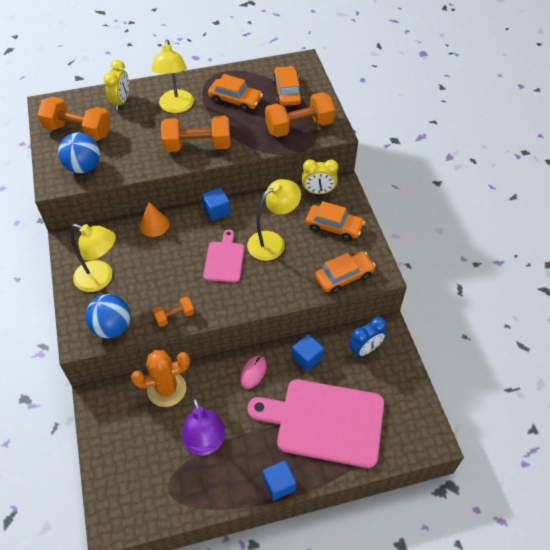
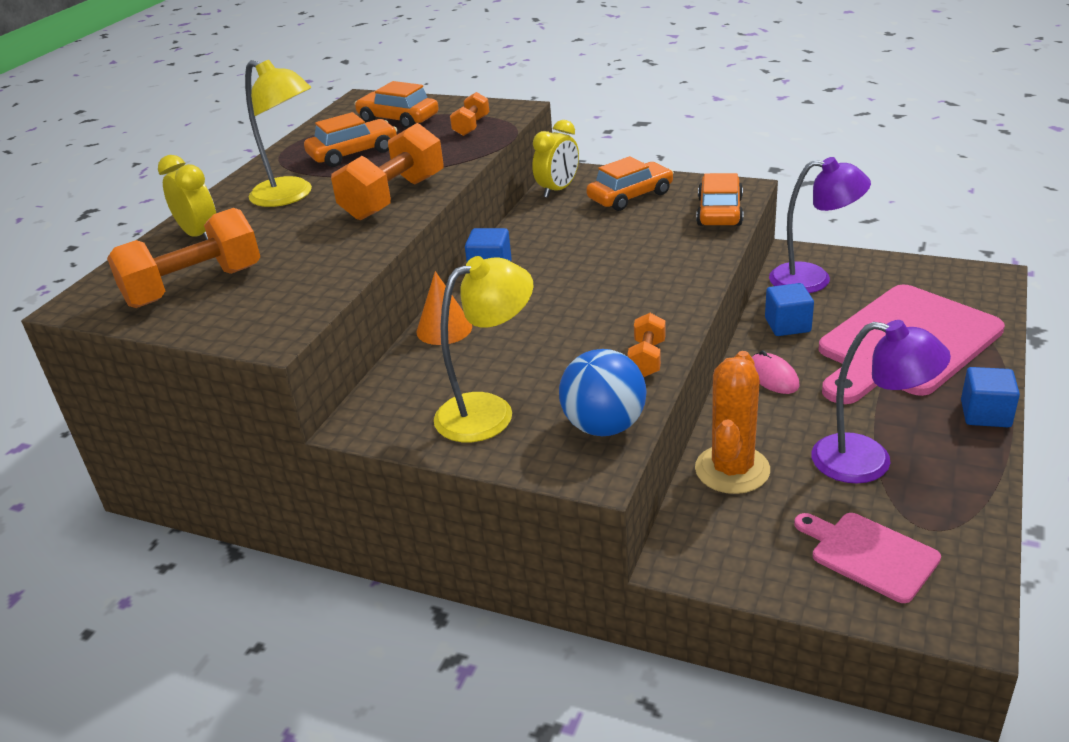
camera: 50 degrees left, 20 degrees down
(83, 167) = (282, 300): blue ball -> none
(224, 259) = (588, 287): pink cutting board -> pink cutting board (869, 554)
(273, 242) = (602, 243): yellow lamp -> none
(299, 127) = (471, 126): orange dumbbell -> orange dumbbell, size x0.52
(365, 349) = (813, 279): blue clock -> purple lamp

